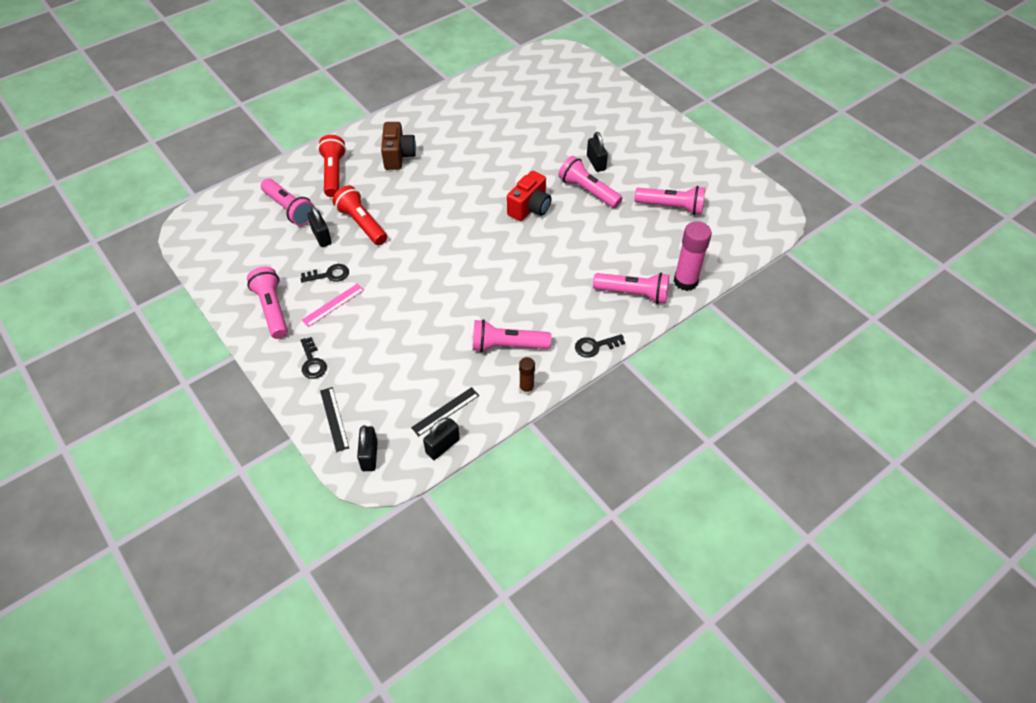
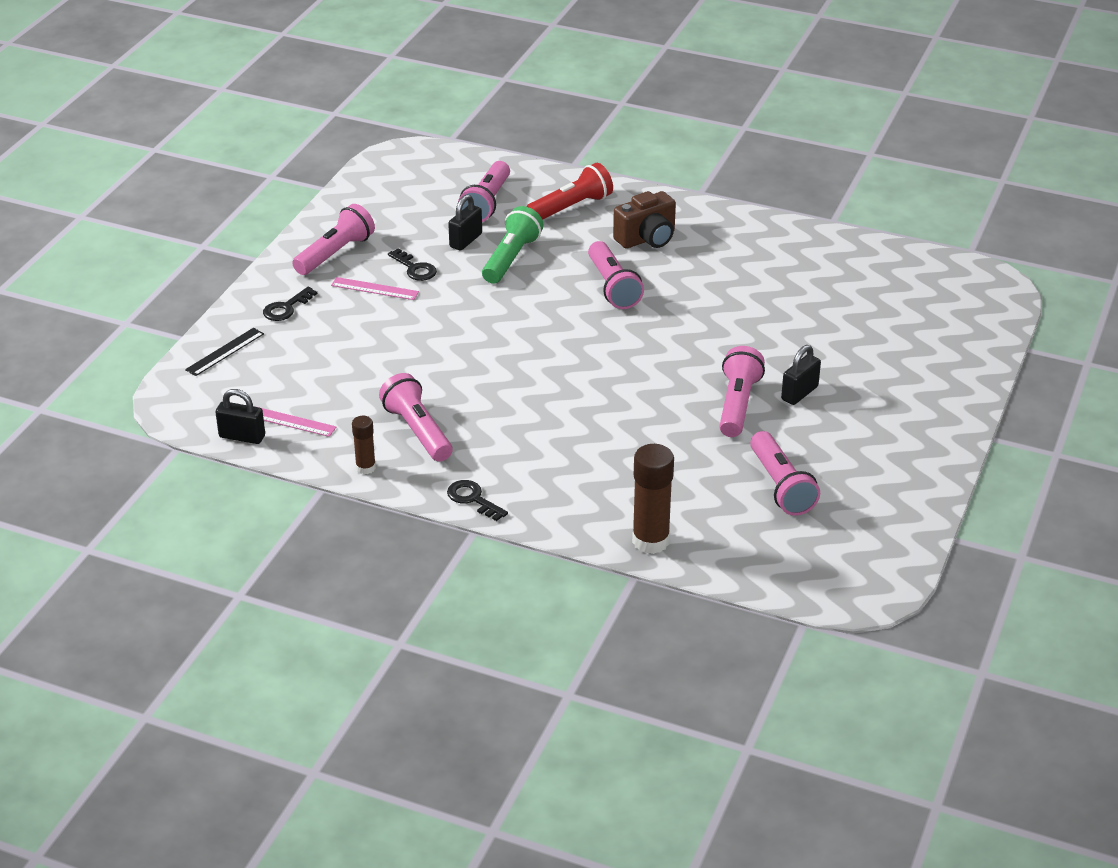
camera: 60 degrees right, 15 degrees down
(362, 223) = (511, 258): red flashlight -> green flashlight
(369, 456) = (195, 393): black padlock -> none
(445, 411) = (289, 421): black ruler -> pink ruler
(530, 208) = (658, 368): red camera -> none
(633, 294) = (587, 502): pink flashlight -> pink flashlight (612, 287)
(685, 281) = (650, 541): pink glue stick -> brown glue stick

